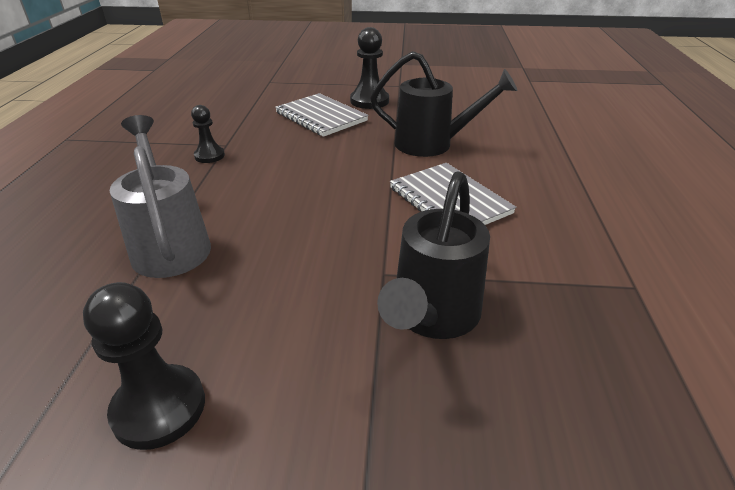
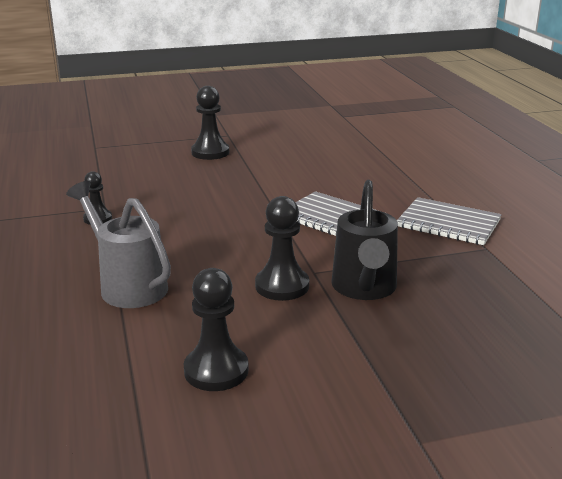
camera: 20 degrees left, 10 degrees down
(321, 117) = (175, 172): grey notebook -> grey notebook (448, 224)
(332, 286) = (282, 286): none -> black pawn
(432, 144) = (291, 180): black watering can -> none

